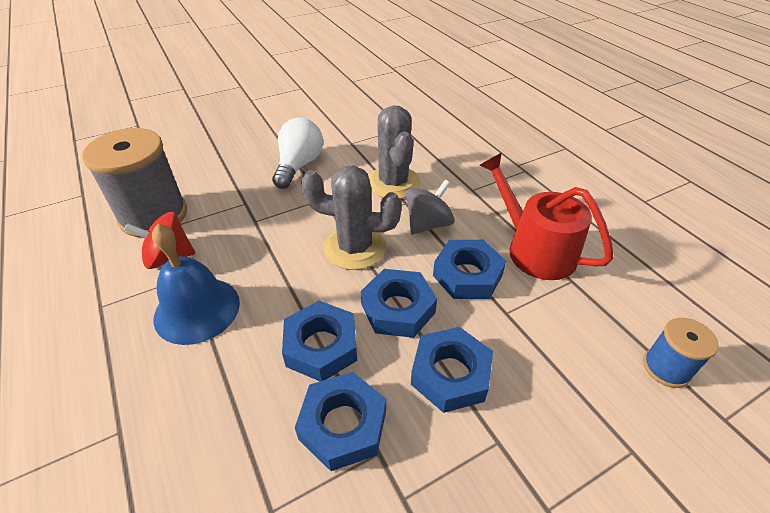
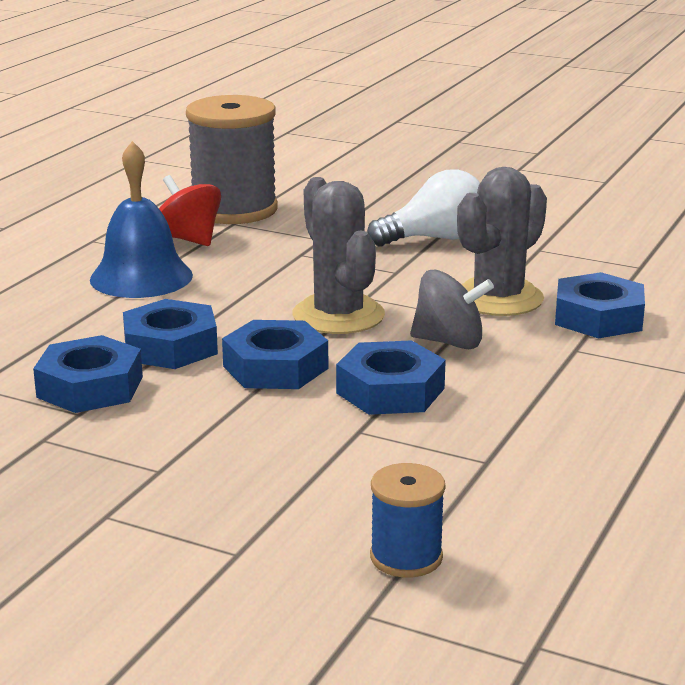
camera: 55 degrees right, 20 degrees down
(450, 374) = (217, 421): blue nut -> blue nut (598, 317)
(534, 249) = (511, 421): red watering can -> none

